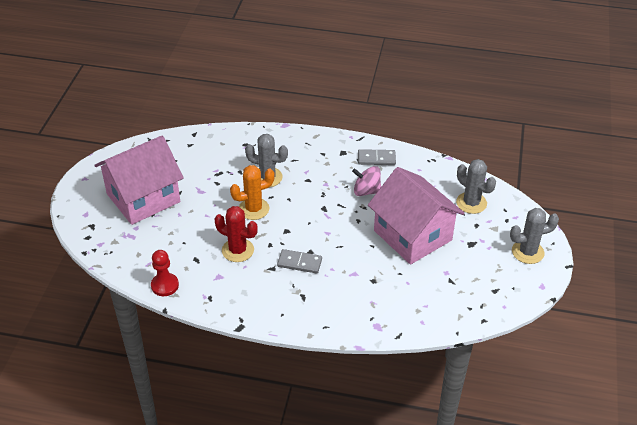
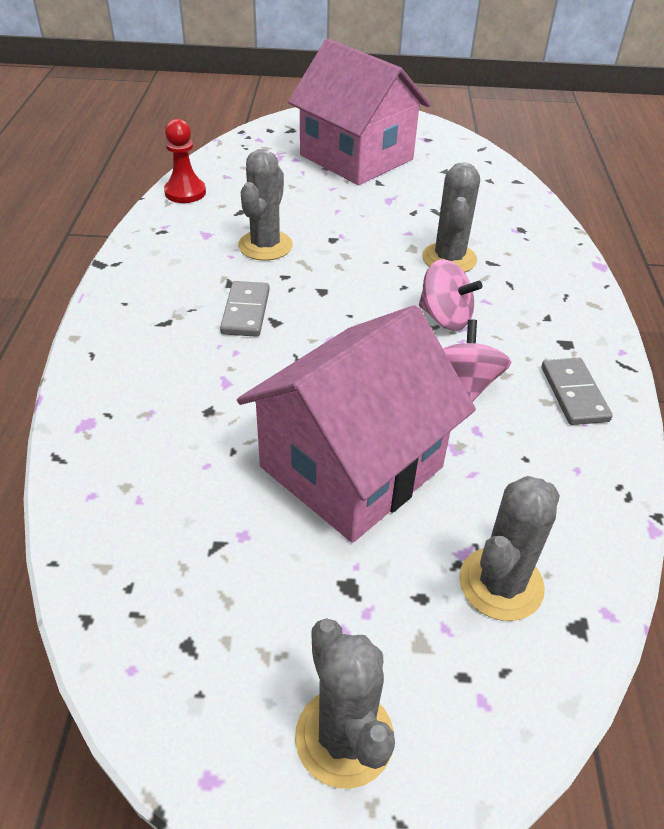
camera: 80 degrees right, 0 degrees up
(238, 250) = (265, 246): red cactus -> grey cactus
(254, 209) = (365, 252): orange cactus -> none
(317, 188) = (445, 317): none -> pink spinning top

